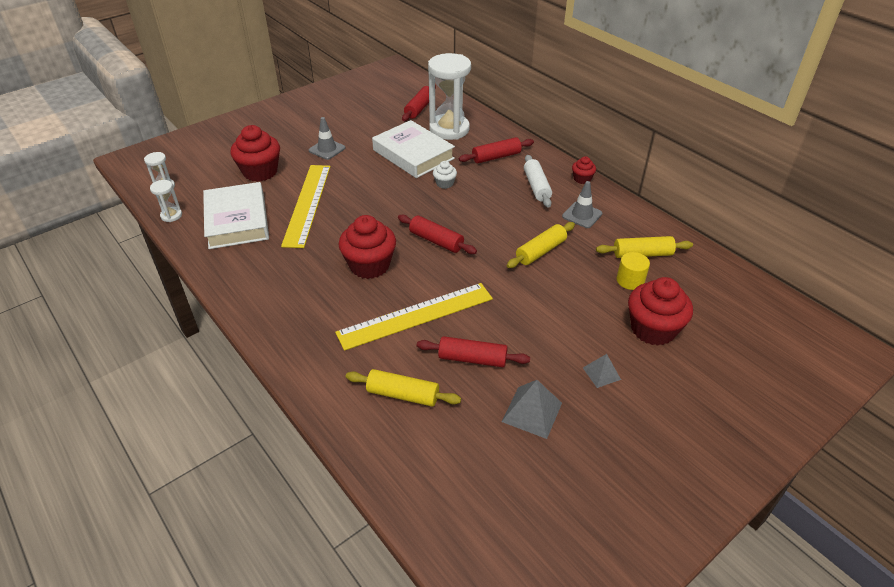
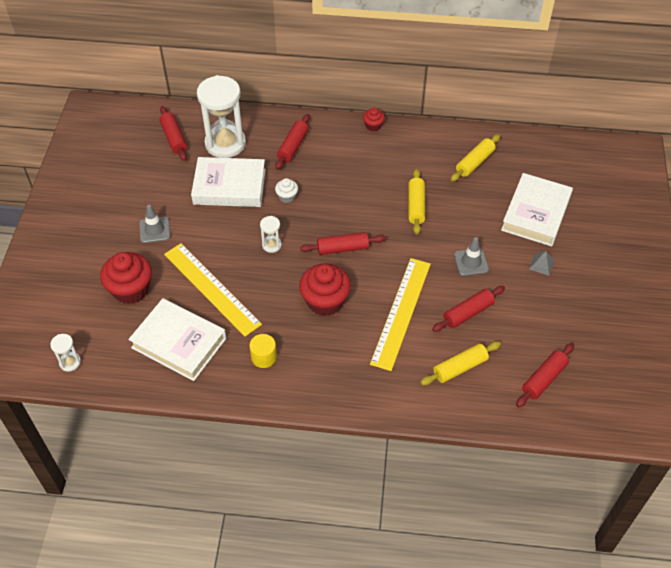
camera: 45 degrees left, 10 degrees up
(171, 215) = (119, 380): white hourglass -> white hourglass (271, 245)
(466, 470) = (544, 379): none -> red rolling pin
(532, 412) = (535, 318): grey pyramid -> none
(536, 187) = (352, 154): white rolling pin -> none
(582, 215) = (407, 157): grey traffic cone -> grey traffic cone (471, 262)
(630, 280) = (489, 188): yellow cylinder -> yellow cylinder (264, 357)
(653, 329) = (536, 214): red cupcake -> white book

